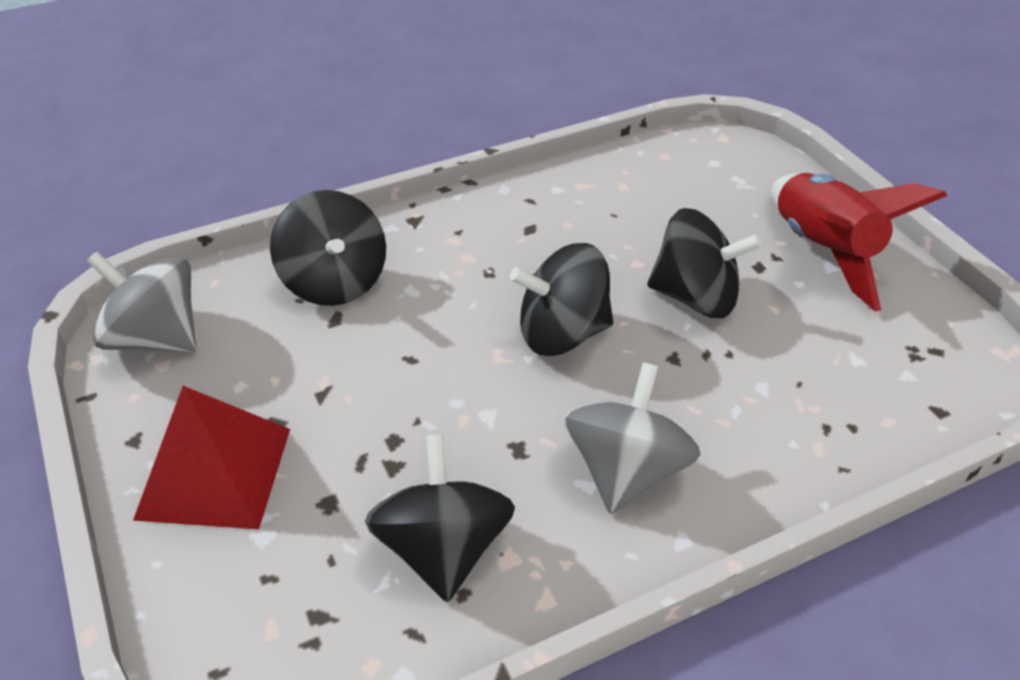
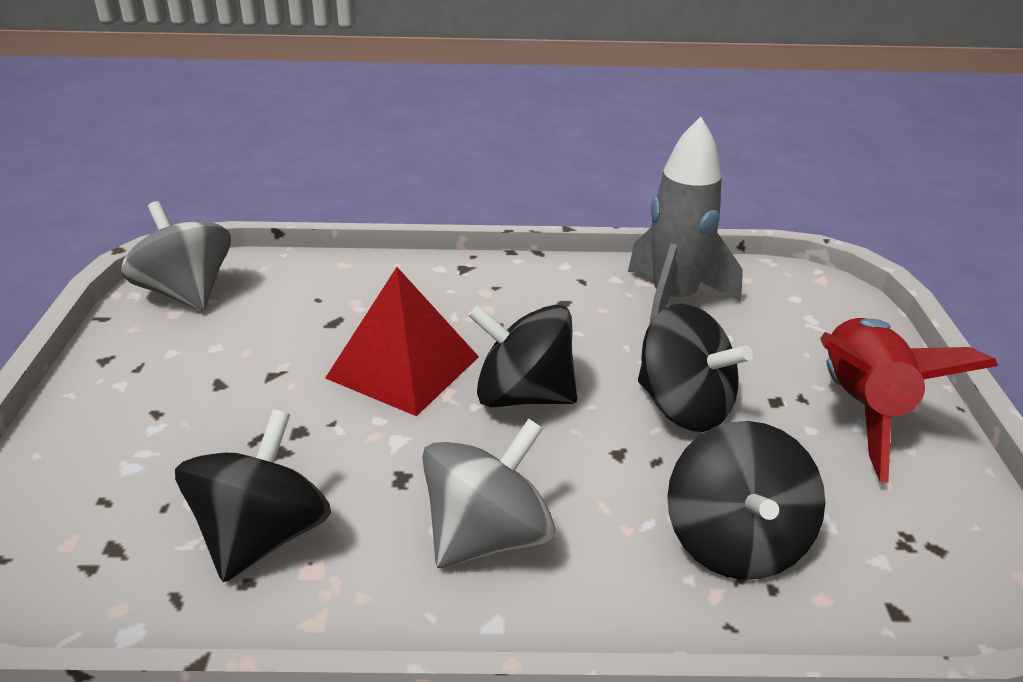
camera: 25 degrees right, 10 degrees down
(214, 472) = (138, 404): red pyramid -> red pyramid (403, 367)
(334, 282) = (357, 294): black spinning top -> black spinning top (735, 542)
(621, 196) = (673, 301): none -> grey rocket

